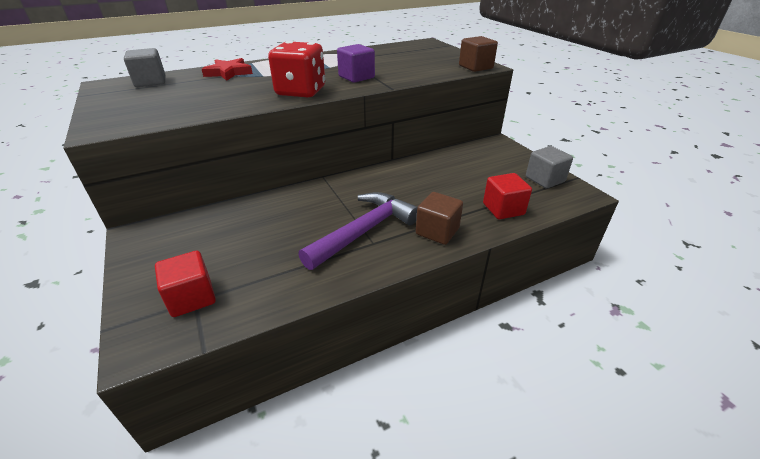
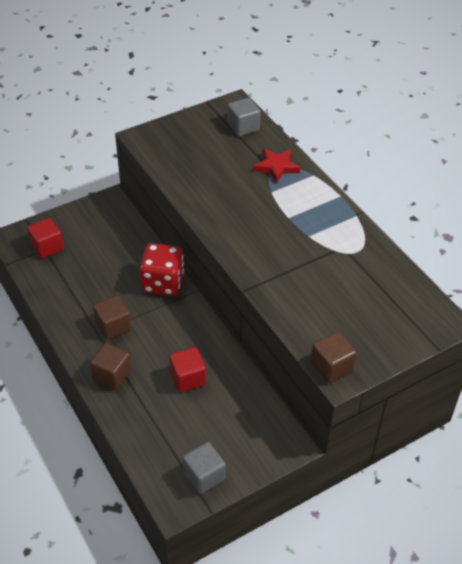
camera: 85 degrees right, 10 degrees up
(301, 91) = (227, 225): red dice -> red dice (162, 282)
(356, 77) = (276, 260): purple cube -> none
(364, 231) = (113, 326): purple hammer -> brown cube
(503, 209) = (145, 428): red cube -> red cube (188, 378)

